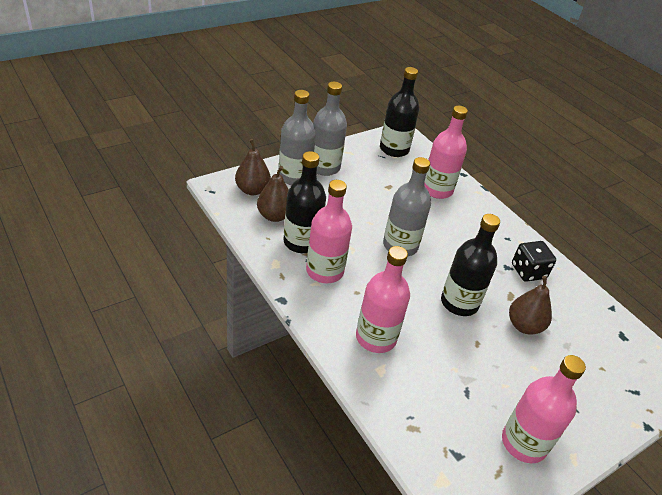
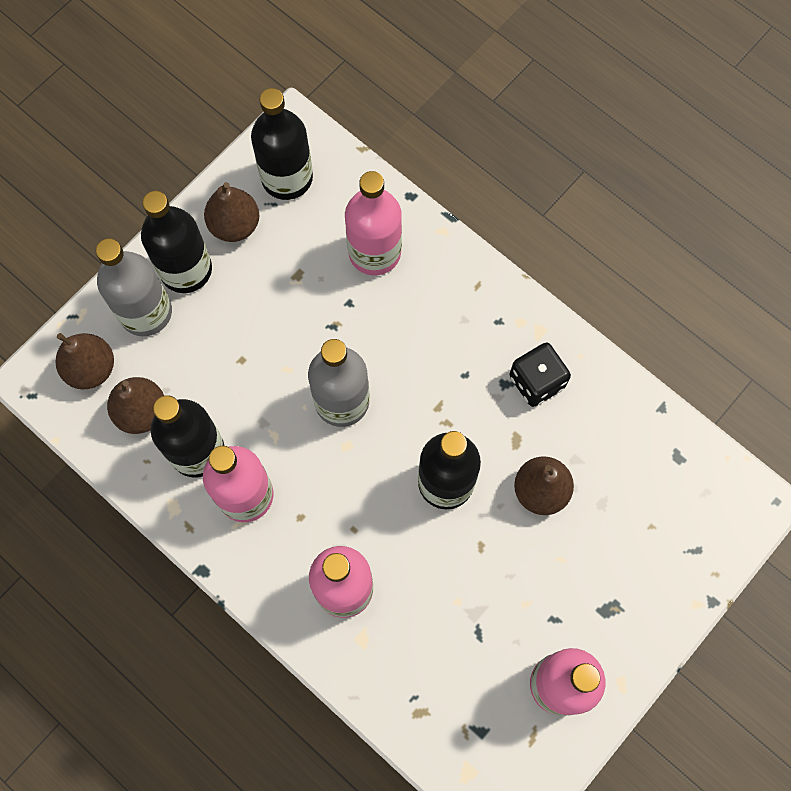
camera: 10 degrees left, 30 degrees up
(324, 167) = (186, 270): grey bottle -> black bottle
(358, 158) = (235, 225): none -> brown pear

